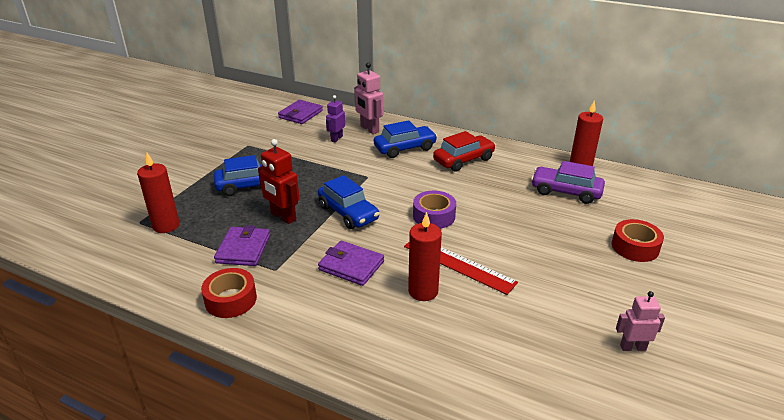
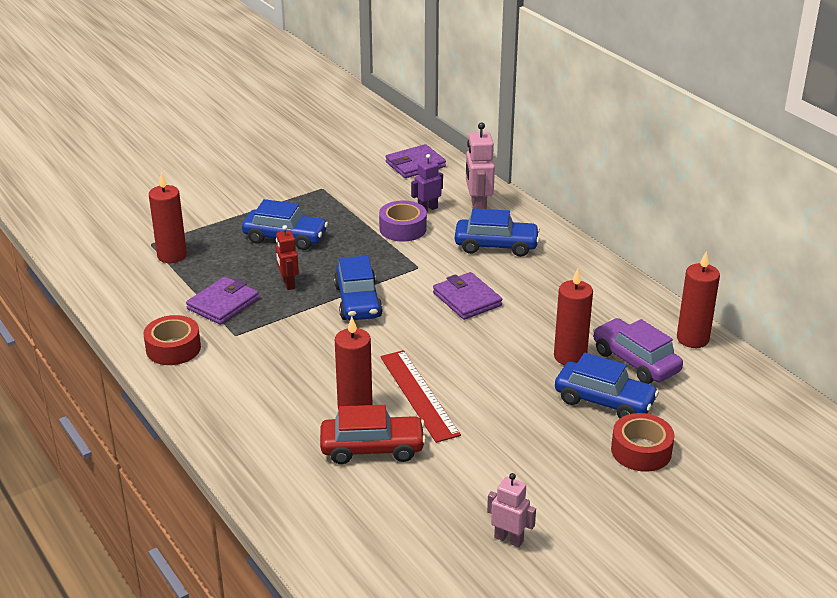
camera: 30 degrees right, 0 degrees up
(283, 217) = (288, 283): red robot -> red robot, size x0.66
(351, 266) = (309, 357): purple wallet -> purple wallet (467, 299)
(434, 216) = (446, 336): purple tape -> purple tape (403, 228)
(463, 160) = (552, 282): red car -> red car (372, 448)
(525, 202) = (570, 357): none -> red candle
(577, 223) = (604, 401): none -> blue car

